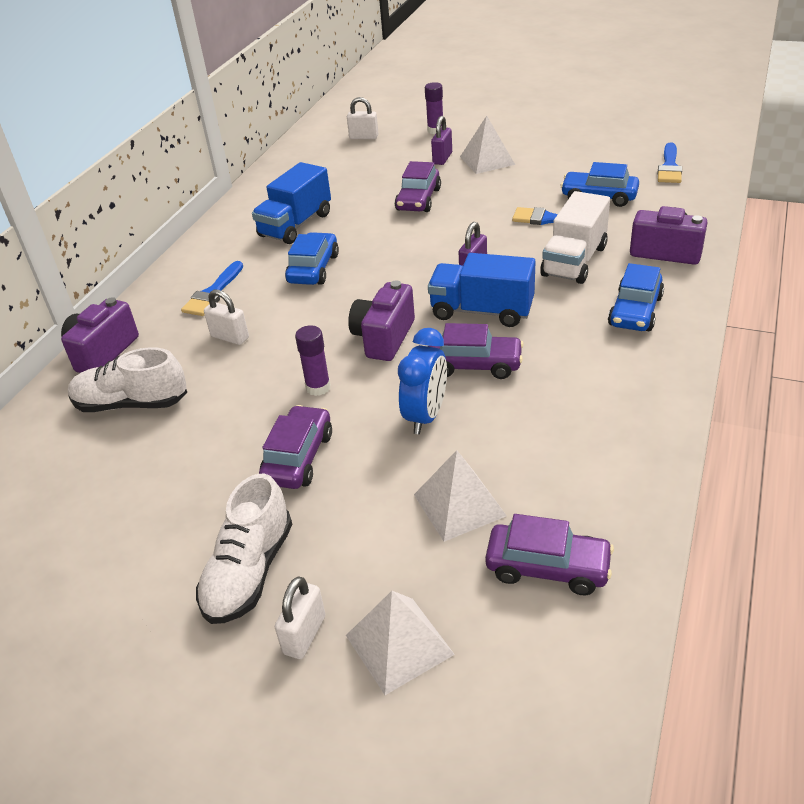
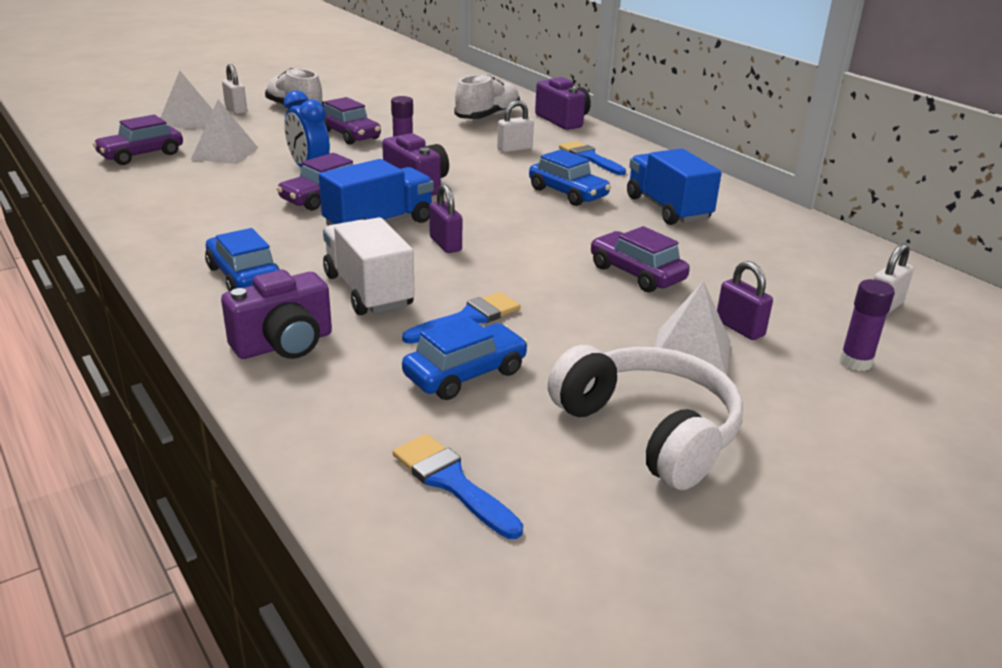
camera: 120 degrees right, 10 degrees down
(566, 148) = (649, 431): none -> white headphones

